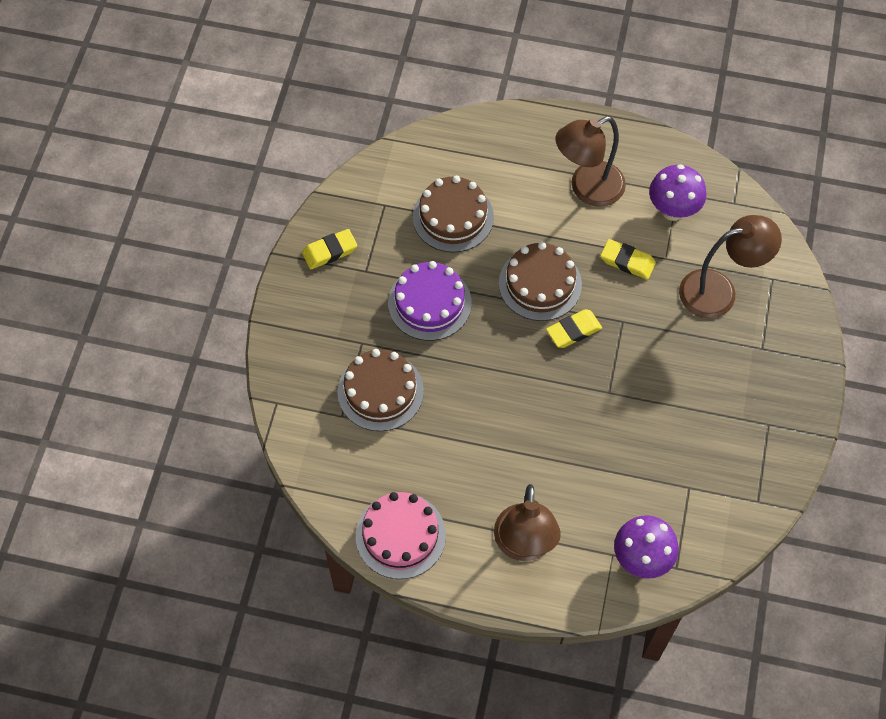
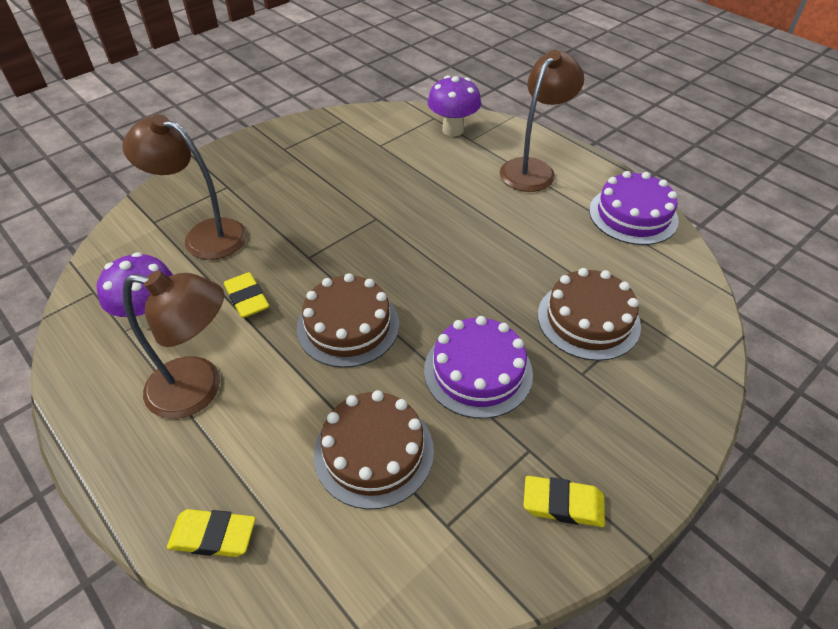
camera: 145 degrees left, 15 degrees down
(400, 535) = (633, 215): pink cake -> purple cake
(573, 331) = (358, 272): yellow eraser -> yellow eraser (213, 536)

